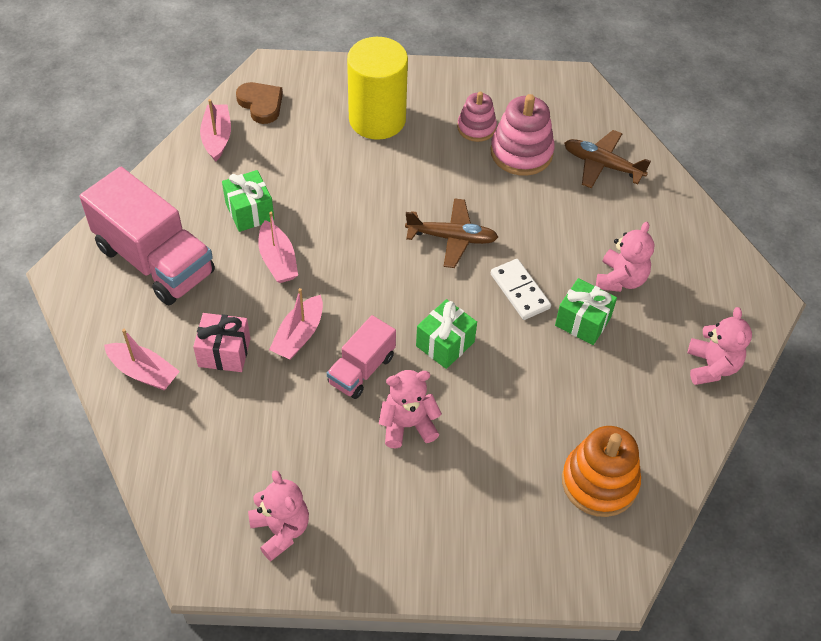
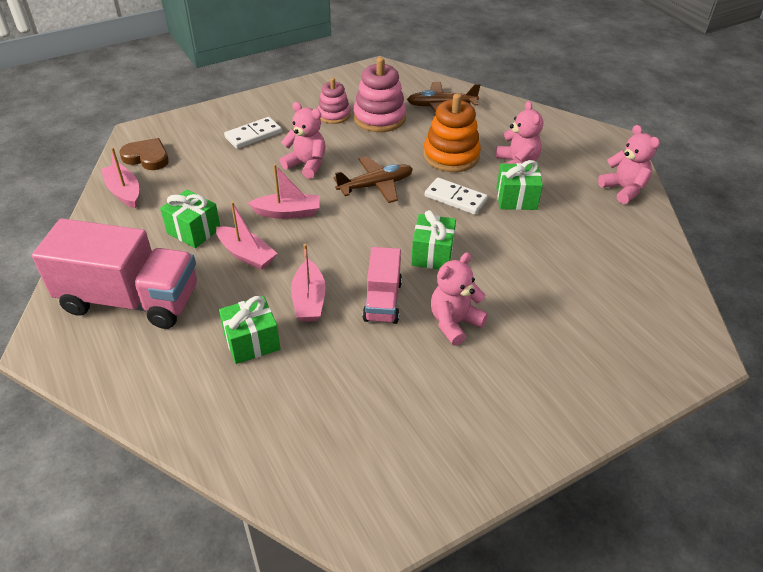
camera: 30 degrees left, 10 degrees down
(144, 372) = (185, 393): pink boat -> pink boat (288, 213)
(224, 352) = (252, 342): pink gift -> green gift
(281, 530) = (419, 459): pink teddy bear -> pink teddy bear (306, 165)
(377, 119) = (253, 135): yellow cylinder -> white domino
(599, 482) = (626, 293): orange stacking toy -> orange stacking toy (451, 156)

